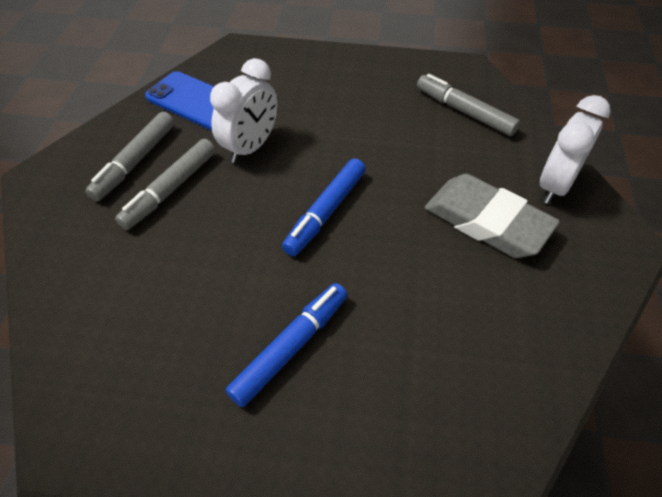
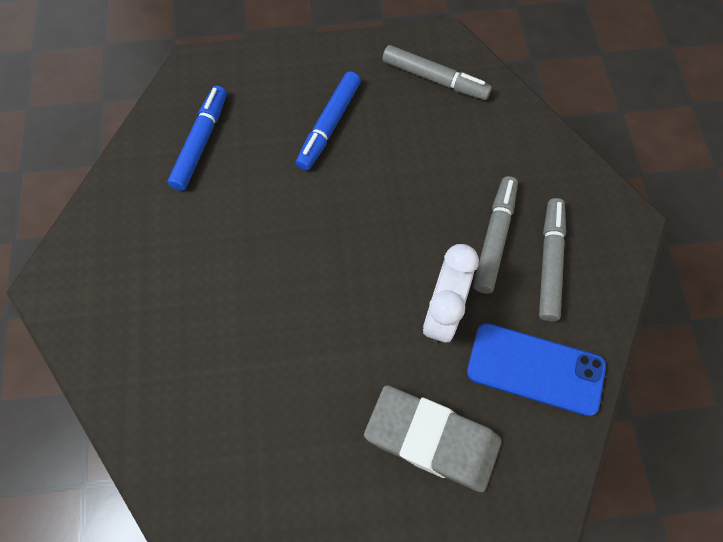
camera: 165 degrees right, 15 degrees up
(326, 212) = (337, 248): blue marker -> blue marker (201, 142)
(464, 112) = (208, 440): grey marker -> grey marker (435, 79)
(487, 222) = (182, 275): grey eraser -> grey eraser (432, 439)
(555, 185) = (108, 340): white clock -> none

